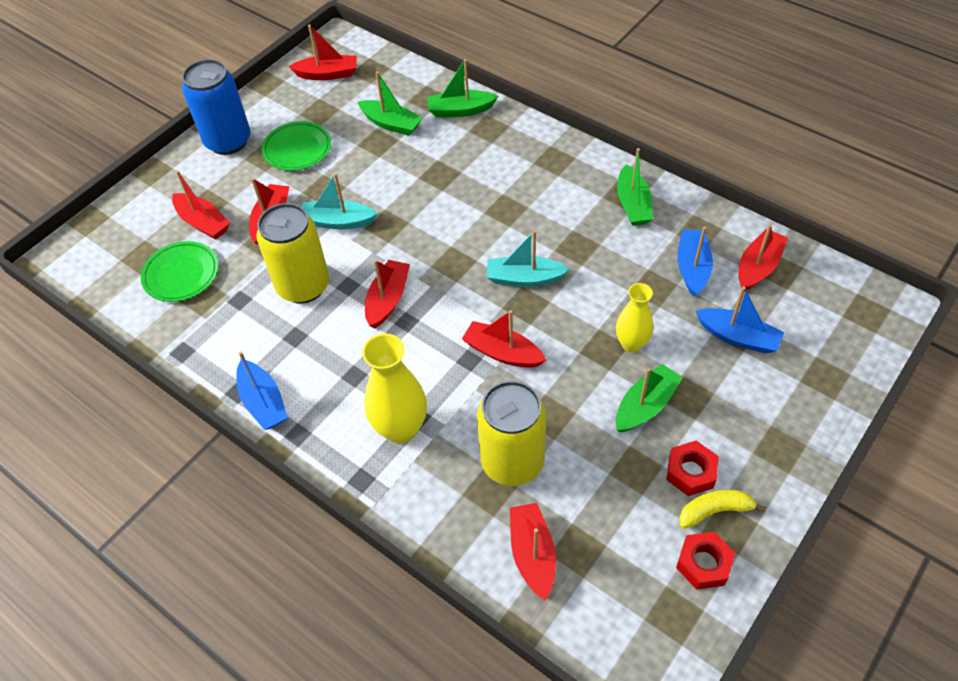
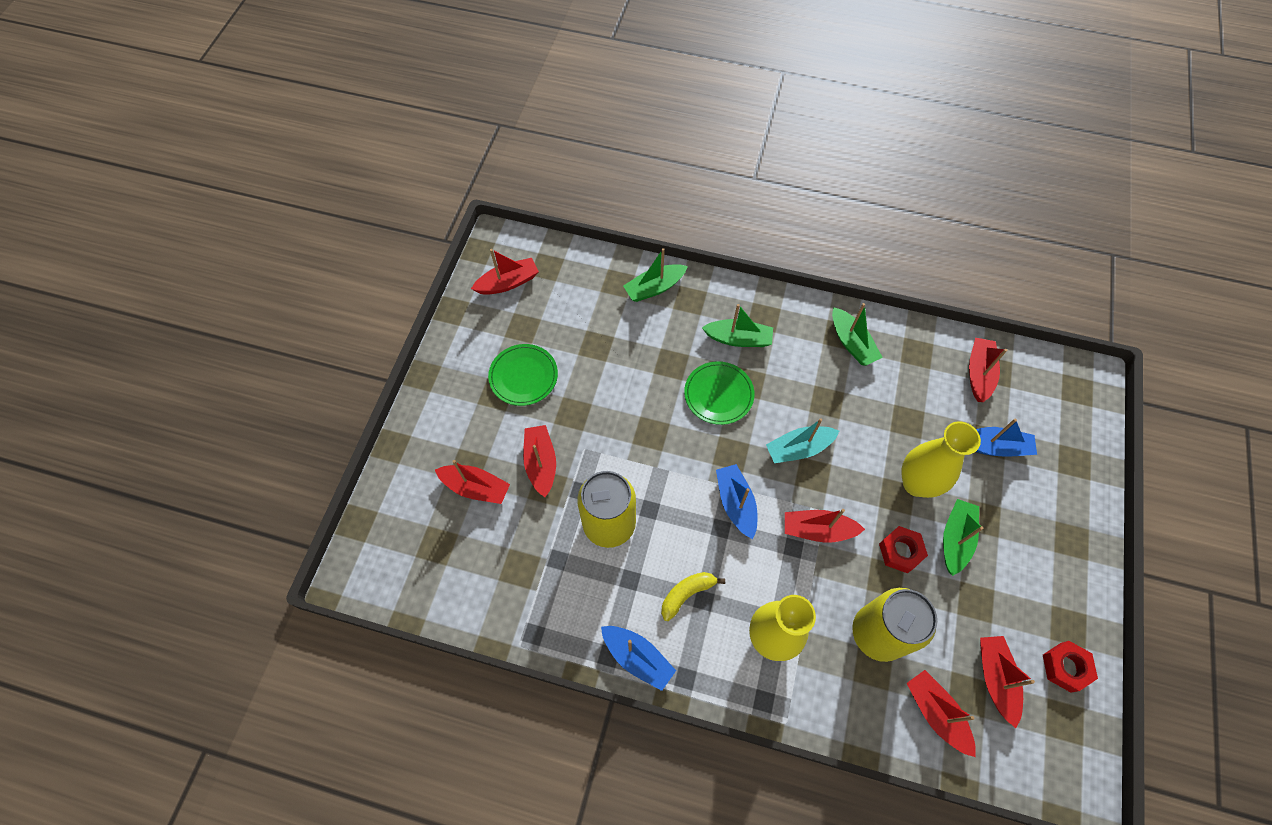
camera: 25 degrees left, 10 degrees up
(181, 274) = (486, 551): green plate -> green plate (718, 394)
(228, 141) = (450, 388): blue can -> none
(338, 221) = (604, 444): turquoise boat -> none
(387, 300) = (692, 511): red boat -> red boat (995, 679)
(391, 124) = (598, 321): green boat -> green boat (738, 339)
(631, 344) = (916, 483): yellow vase -> yellow vase, size x1.57
(691, 472) = (1018, 588): red nut -> red nut (900, 551)
(692, 268) = (929, 392): blue boat -> blue boat (736, 503)
(715, 511) = (1051, 616): yellow banana -> yellow banana (687, 594)

